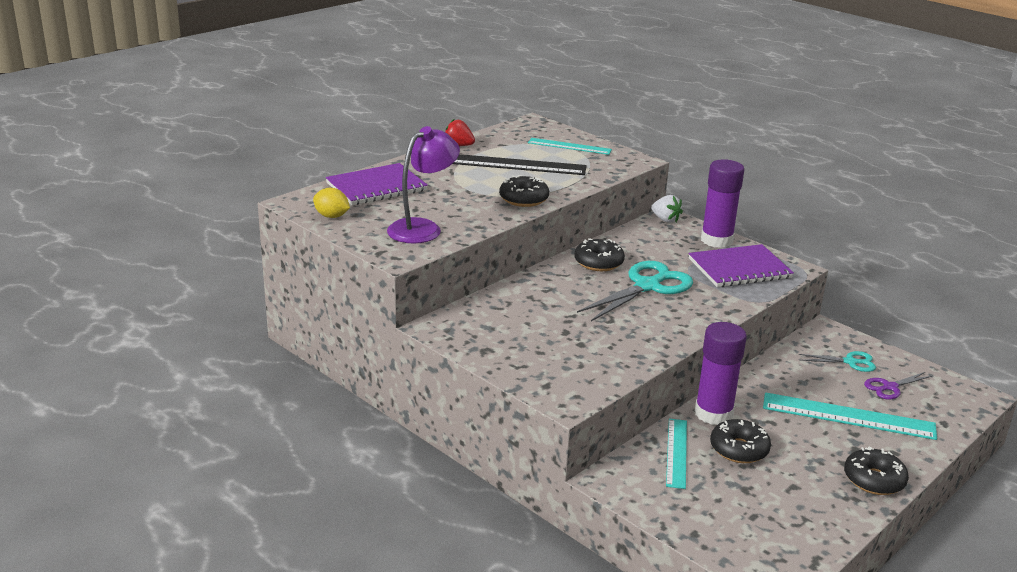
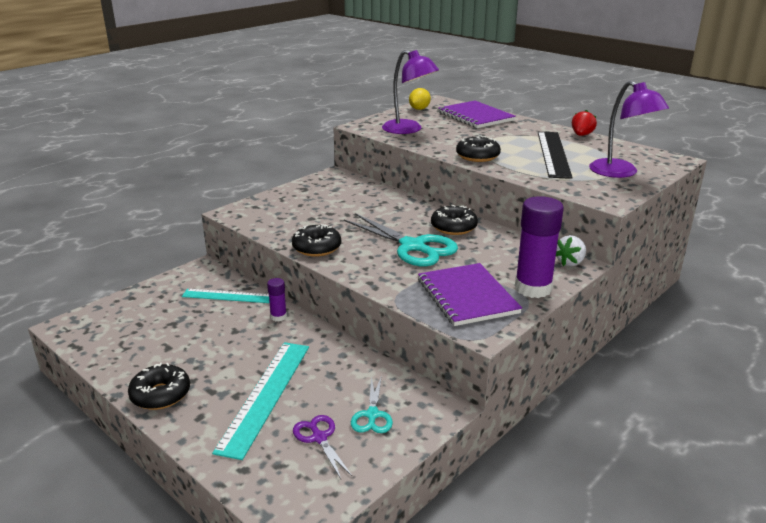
camera: 90 degrees right, 0 degrees up
(569, 146) = (620, 173): turquoise ruler -> purple lamp
(713, 414) = (278, 317): purple glue stick -> purple glue stick, size x0.48
(739, 449) = (225, 325): black donut -> black donut (317, 248)

